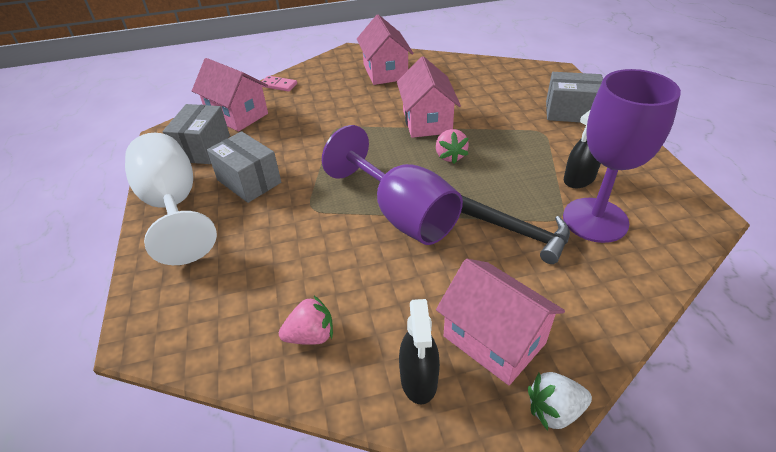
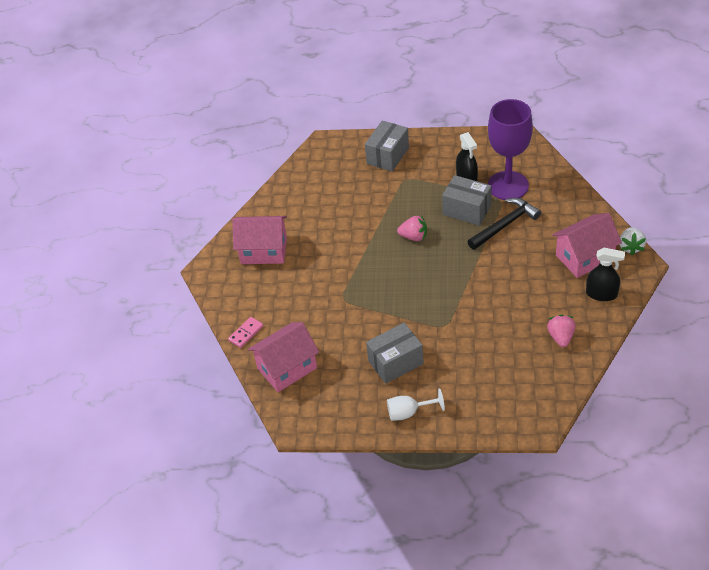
camera: 70 degrees left, 5 degrees up
(173, 206) = (409, 412): white goblet -> white goblet, size x0.48
(203, 148) = (332, 394): grey box -> grey box (467, 210)
(402, 215) = (469, 276): purple goblet -> none
(427, 121) = (361, 239): pink house -> none

